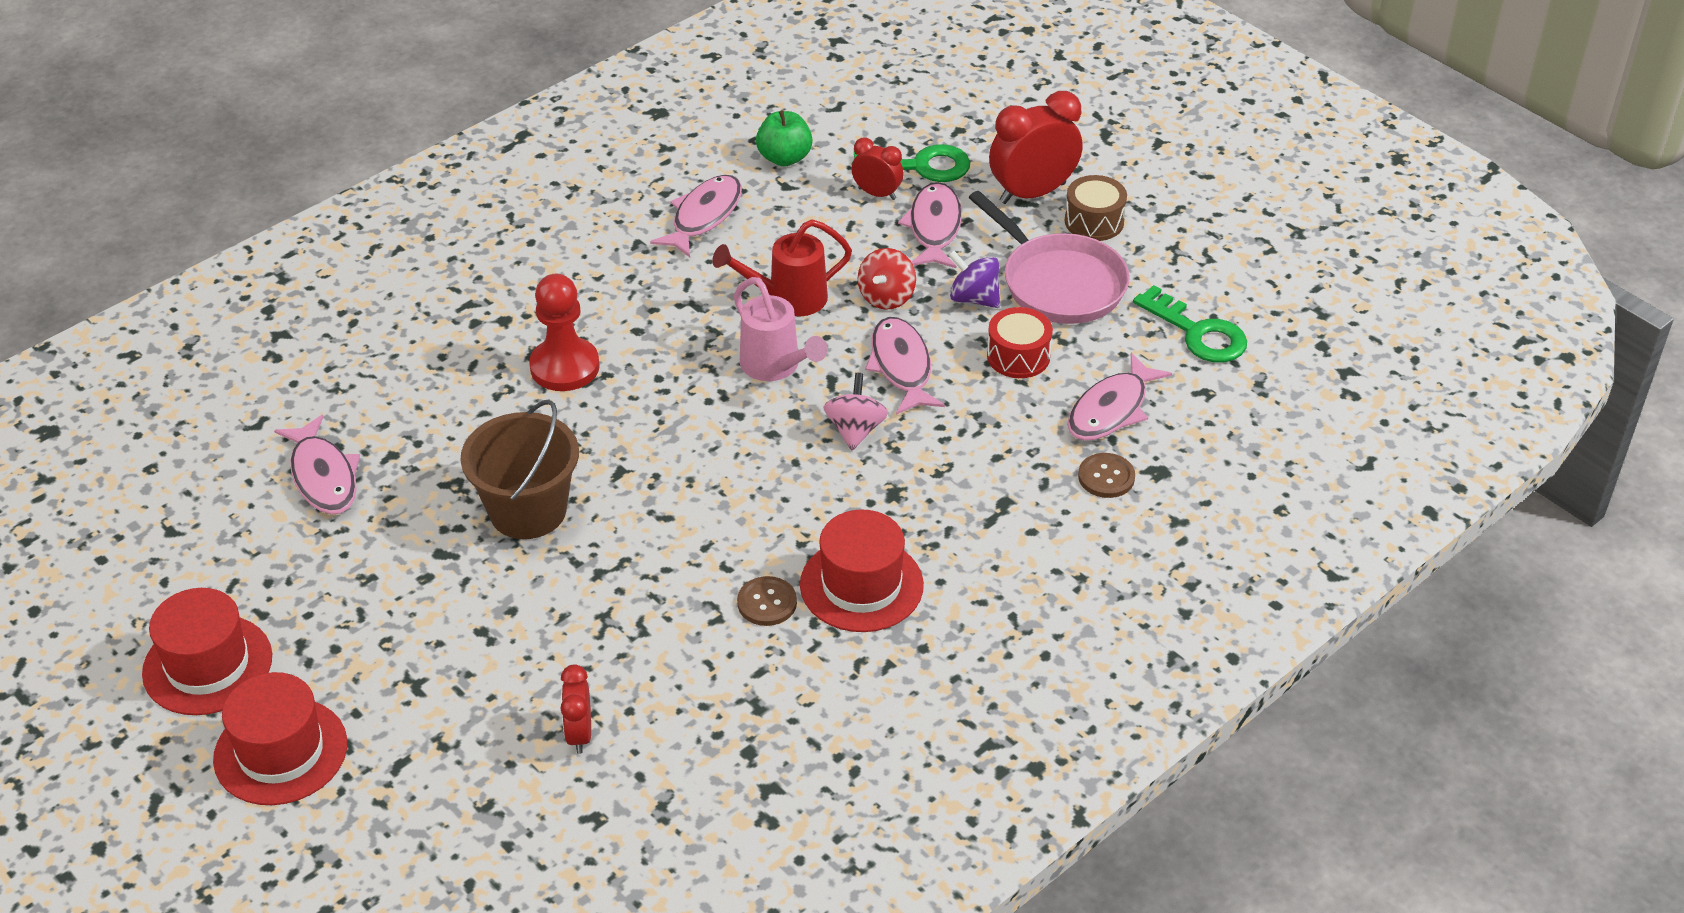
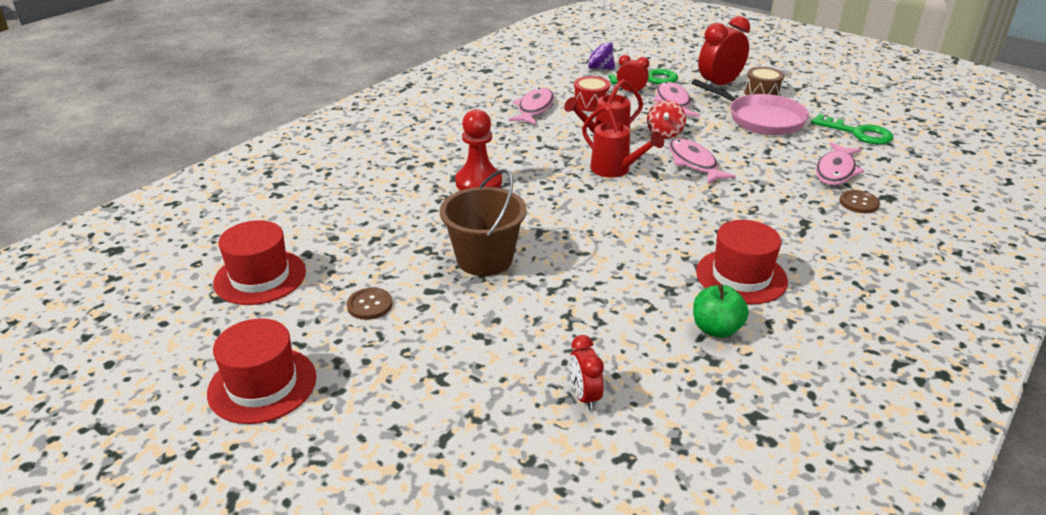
camera: 10 degrees left, 10 degrees down
(280, 751) = (339, 442): red hat -> red hat (260, 277)
(323, 476) = (328, 255): pink fish -> none
(767, 603) = (681, 294): brown button -> brown button (369, 305)
(775, 367) = (615, 170): pink watering can -> red watering can
(784, 158) = (569, 82): green apple -> green apple (716, 329)
(855, 430) = (684, 195): pink spinning top -> none
(974, 298) = (717, 129): purple spinning top -> purple spinning top (600, 68)
(1018, 356) = (761, 152): red drum -> red drum (591, 103)

